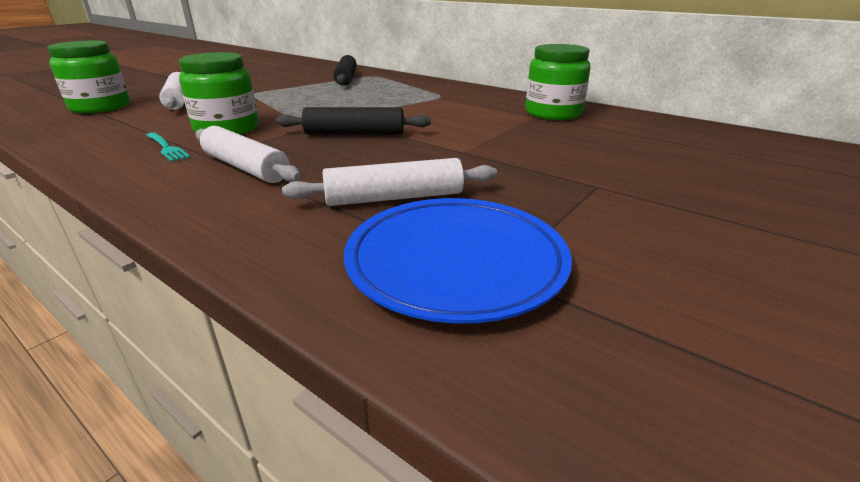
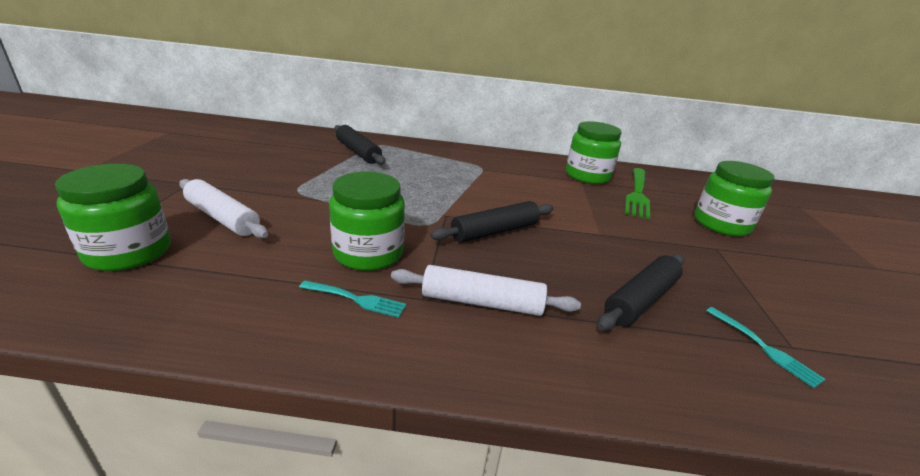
camera: 35 degrees left, 0 degrees up
(394, 197) = (641, 299): white rolling pin -> black rolling pin
(456, 262) = (763, 347): blue plate -> turquoise fork
(589, 132) = (637, 193): none -> green fork
(660, 170) = (721, 224): none -> green jar

